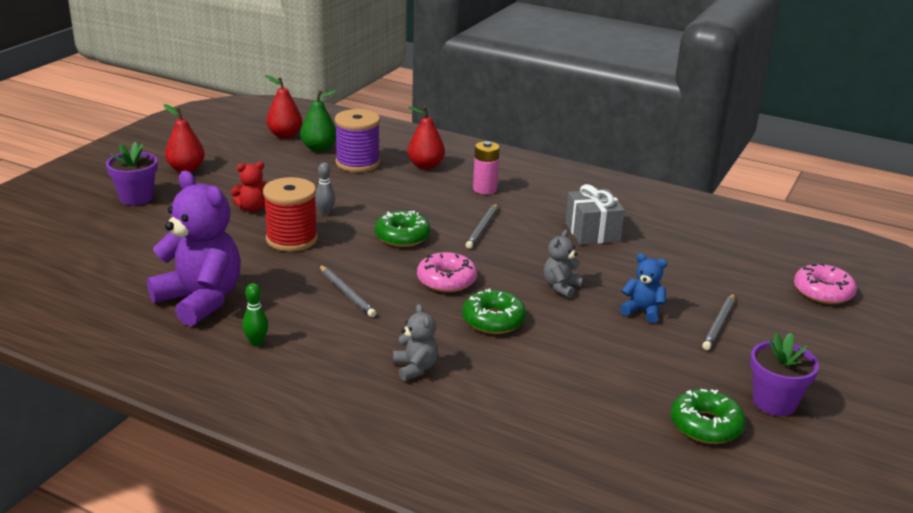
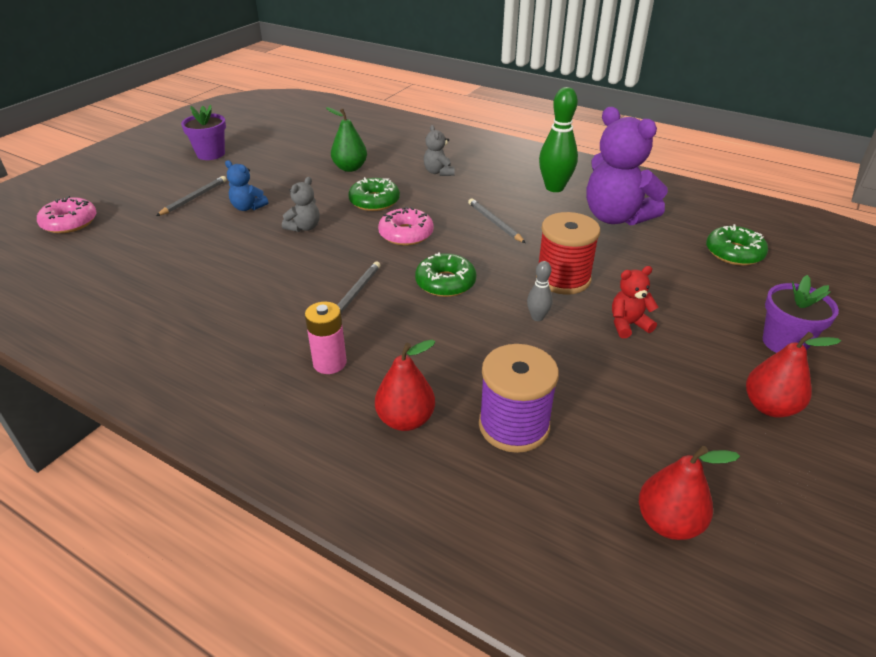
camera: 175 degrees left, 10 degrees up
(256, 342) = (554, 188): green bowling pin -> green bowling pin, size x1.99
(319, 148) = (588, 472): green pear -> green pear (350, 168)
(592, 232) = (231, 289): grey gift -> none
(706, 425) = (266, 145): green donut -> green donut (734, 253)

